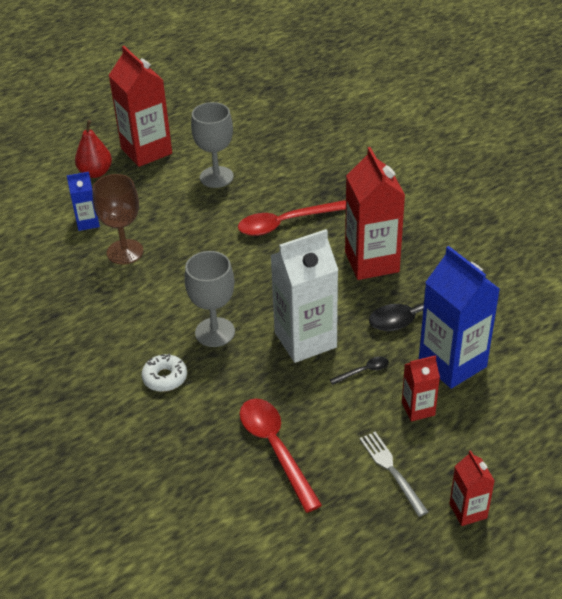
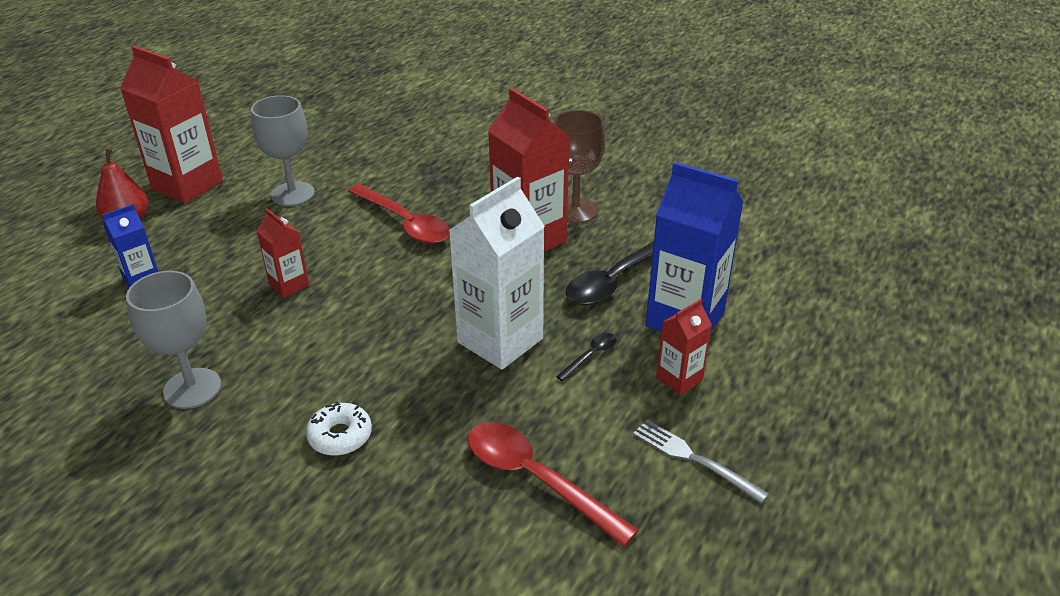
camera: 25 degrees left, 5 degrees down
(125, 252) = (210, 300): brown goblet -> brown goblet (575, 210)
(215, 332) = (380, 362): grey goblet -> grey goblet (192, 388)
(285, 223) = (404, 223): red spoon -> red spoon turned 90 degrees counterclockwise
(468, 511) = (811, 477): red carton -> red carton (289, 285)

